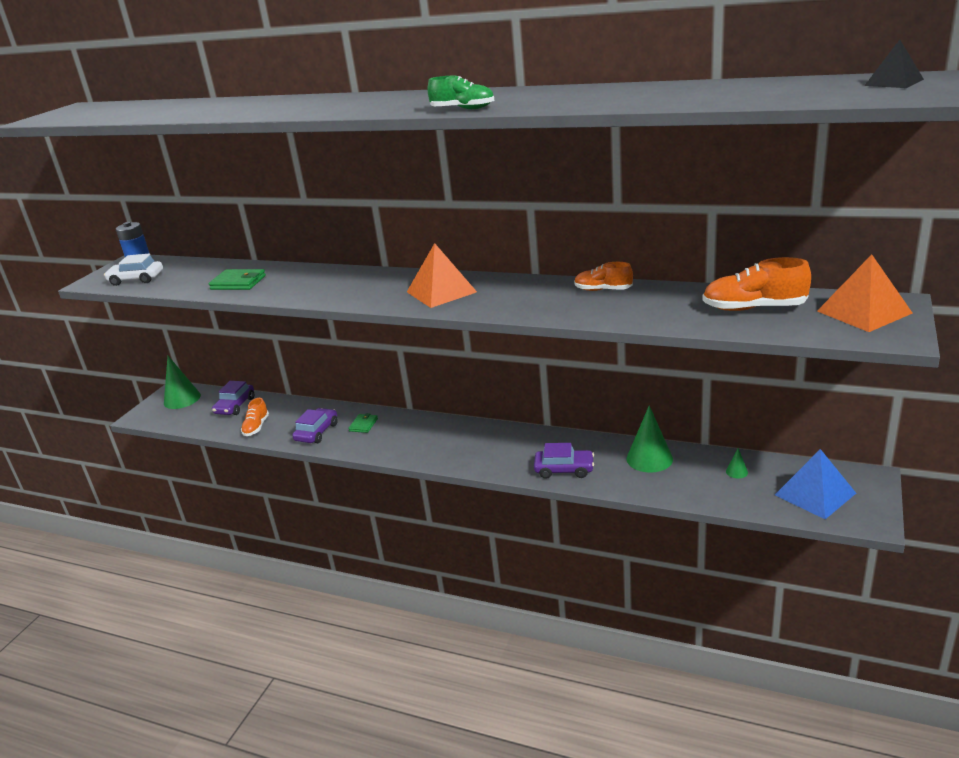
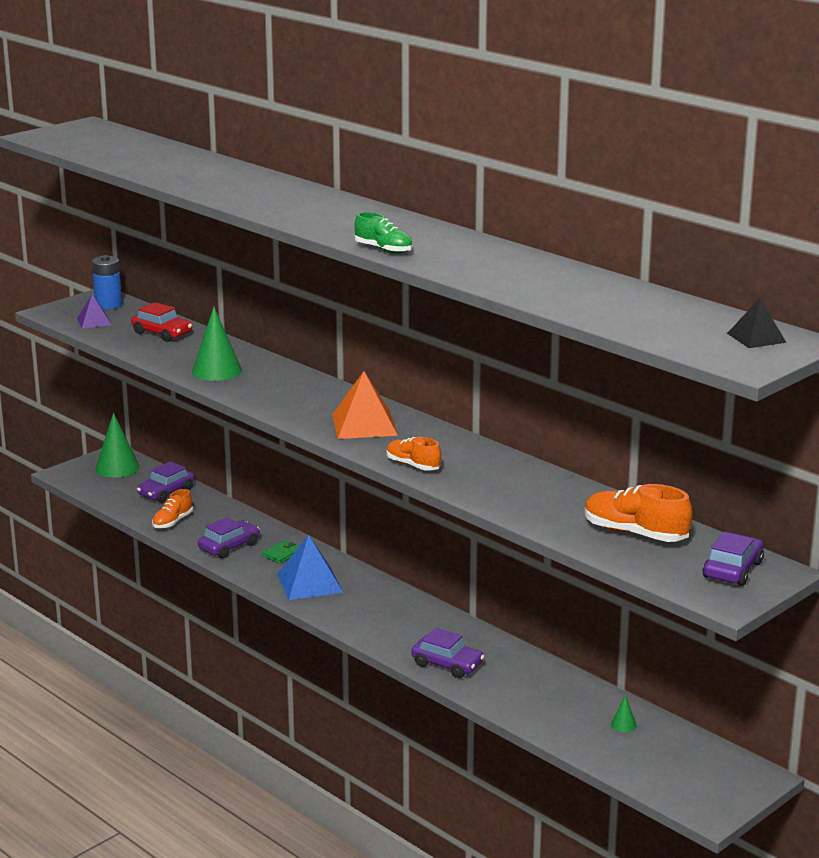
camera: 20 degrees right, 5 degrees down
(136, 279) = (94, 321): white car -> purple pyramid
(204, 273) = (162, 333): none -> red car
(238, 283) = (185, 355): green wallet -> none
(603, 290) = (518, 471): orange shoe -> orange shoe (413, 465)
(649, 458) = (545, 683): green cone -> green cone (216, 371)
(815, 494) = (681, 771): blue pyramid -> blue pyramid (309, 583)
(864, 312) = (732, 570): orange pyramid -> purple car

